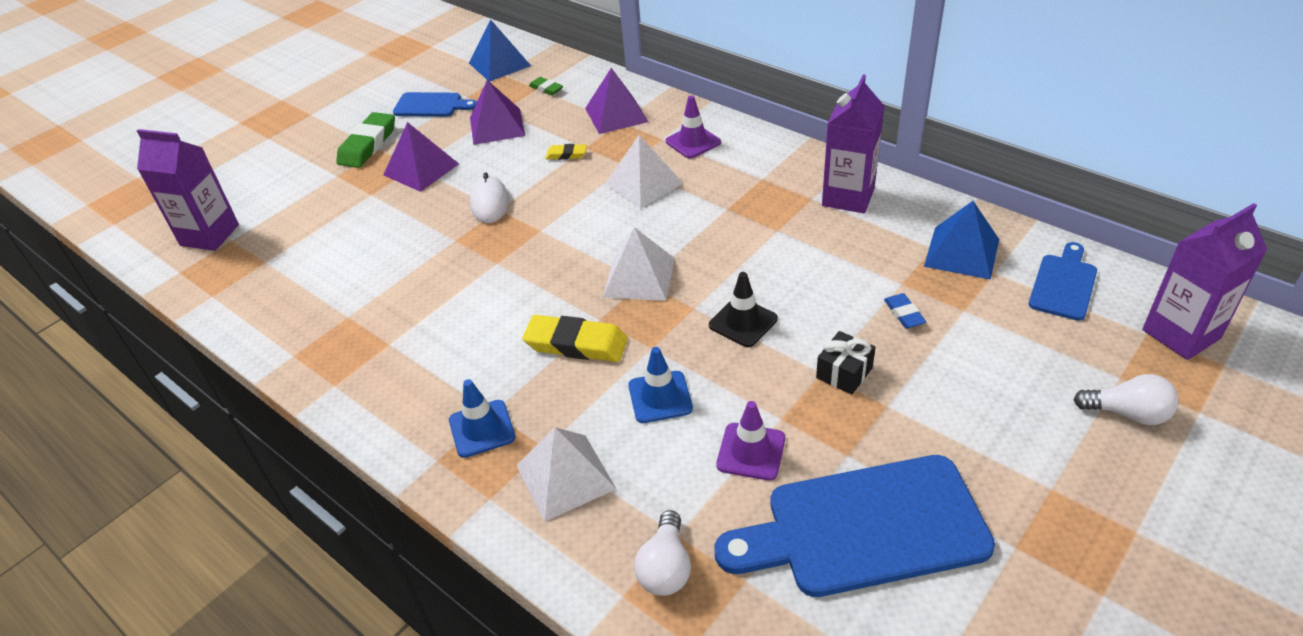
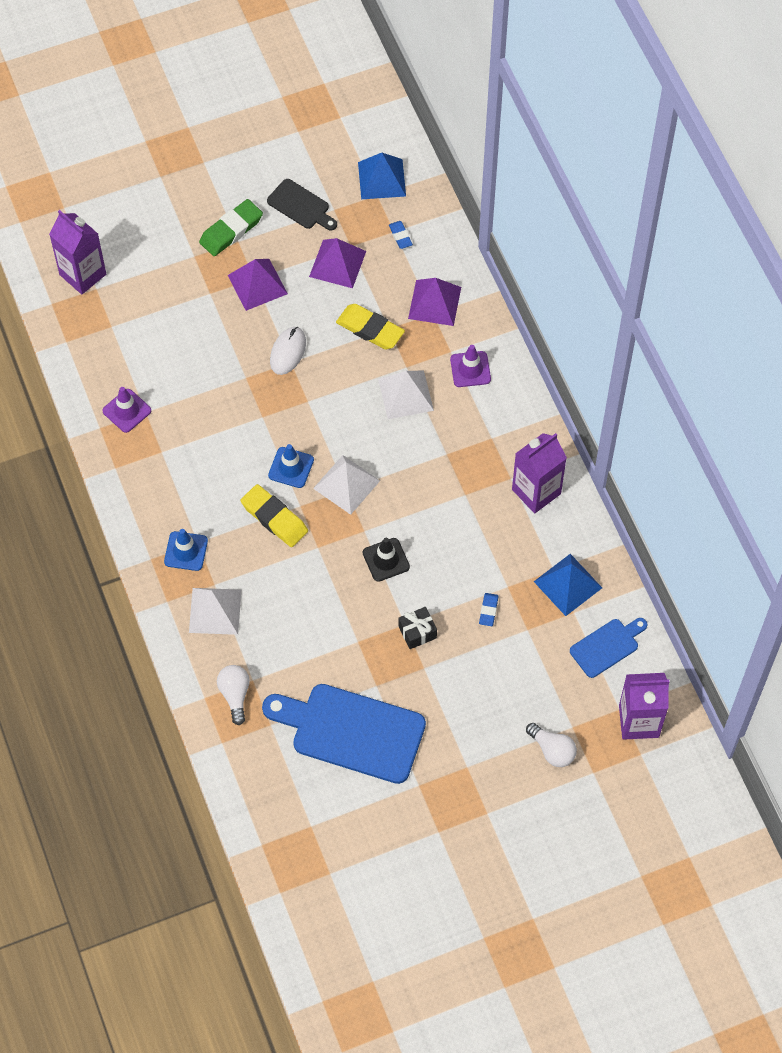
camera: 25 degrees right, 20 degrees up
(431, 105) = (301, 206): blue cutting board -> black cutting board
(546, 89) = (400, 236): green eraser -> blue eraser
(566, 155) = (370, 329): yellow eraser -> yellow eraser, size x1.92
(660, 397) = (299, 587): blue traffic cone -> blue traffic cone (291, 467)
(665, 567) = (235, 695): white light bulb -> white light bulb turned 135 degrees clockwise
(751, 452) = (325, 653): purple traffic cone -> purple traffic cone (127, 411)

